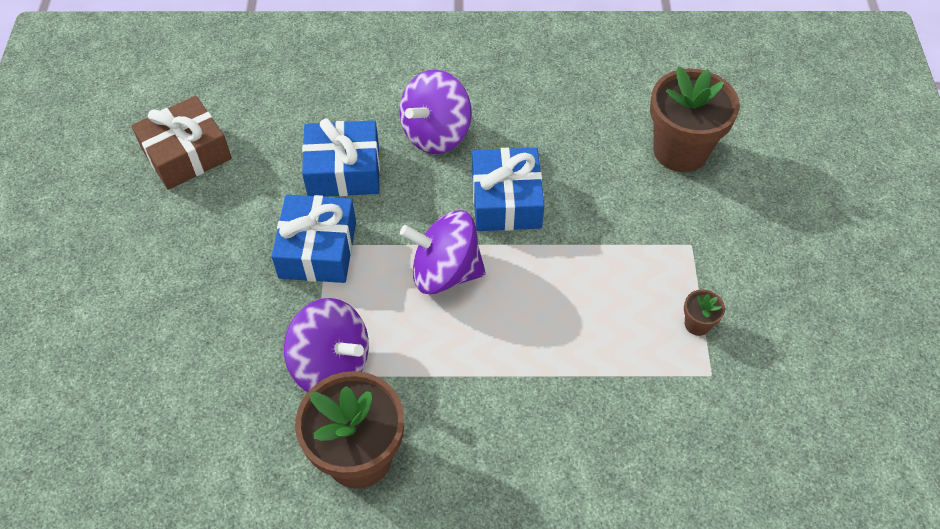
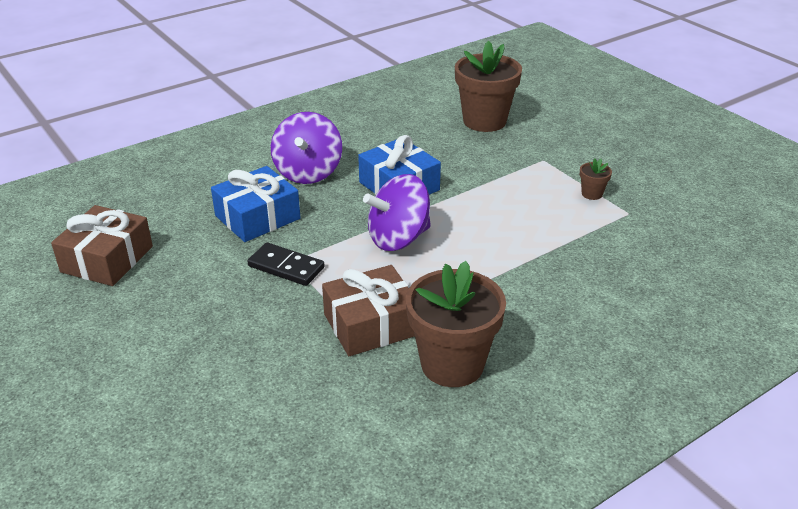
camera: 35 degrees left, 20 degrees down
(318, 249) = (286, 267): blue gift -> black domino
(331, 364) = (371, 324): purple spinning top -> brown gift

